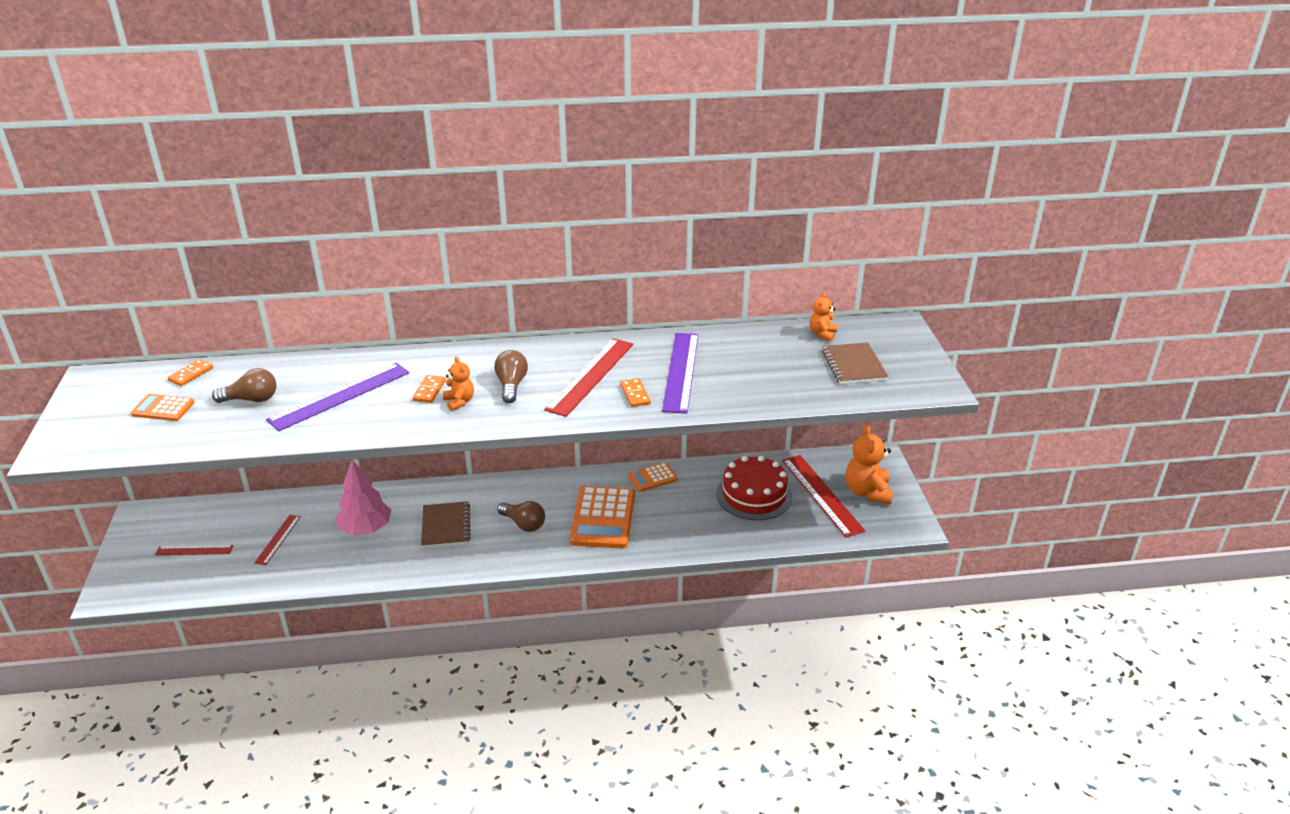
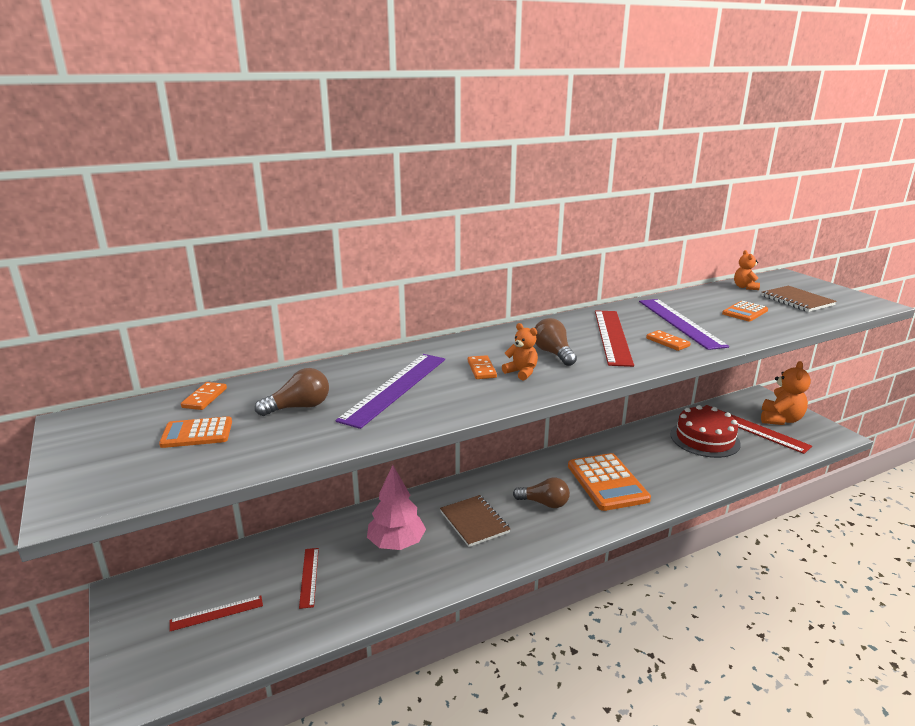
camera: 20 degrees left, 10 degrees down
(652, 478) = (615, 443): orange calculator -> orange calculator (745, 312)
(867, 492) = (780, 419): orange teddy bear -> orange teddy bear turned 135 degrees counterclockwise

